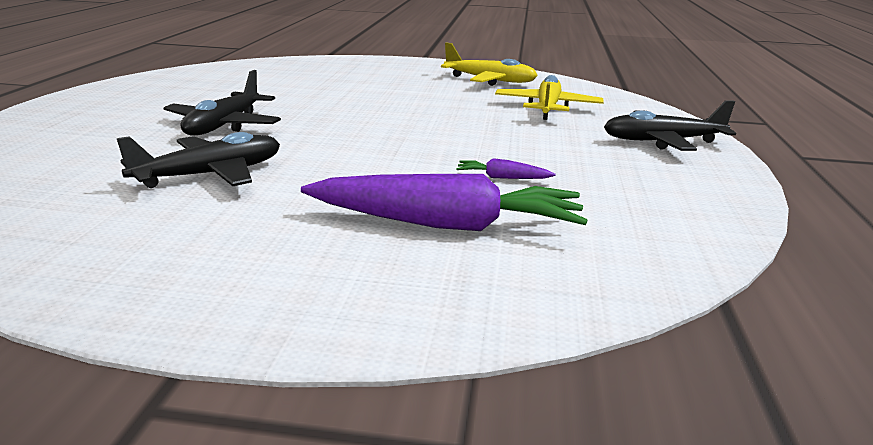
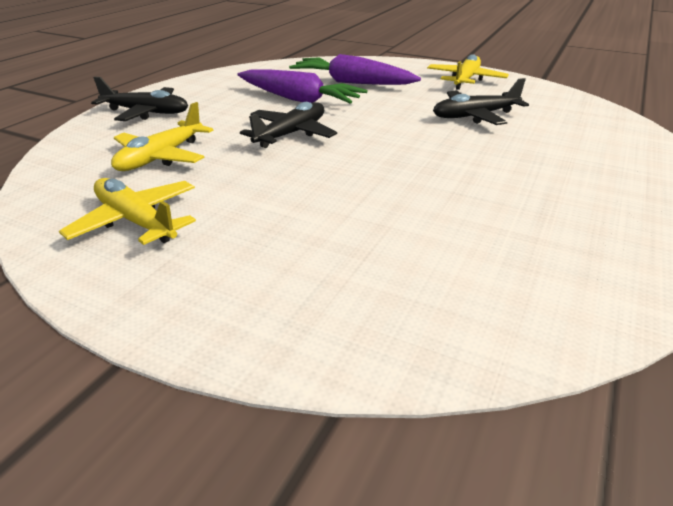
camera: 160 degrees left, 10 degrees up
(190, 265) = (465, 80): none -> yellow plane
(224, 126) = (485, 161): black plane -> black plane (291, 134)
(502, 178) = (298, 99): purple carrot -> purple carrot, size x2.44

